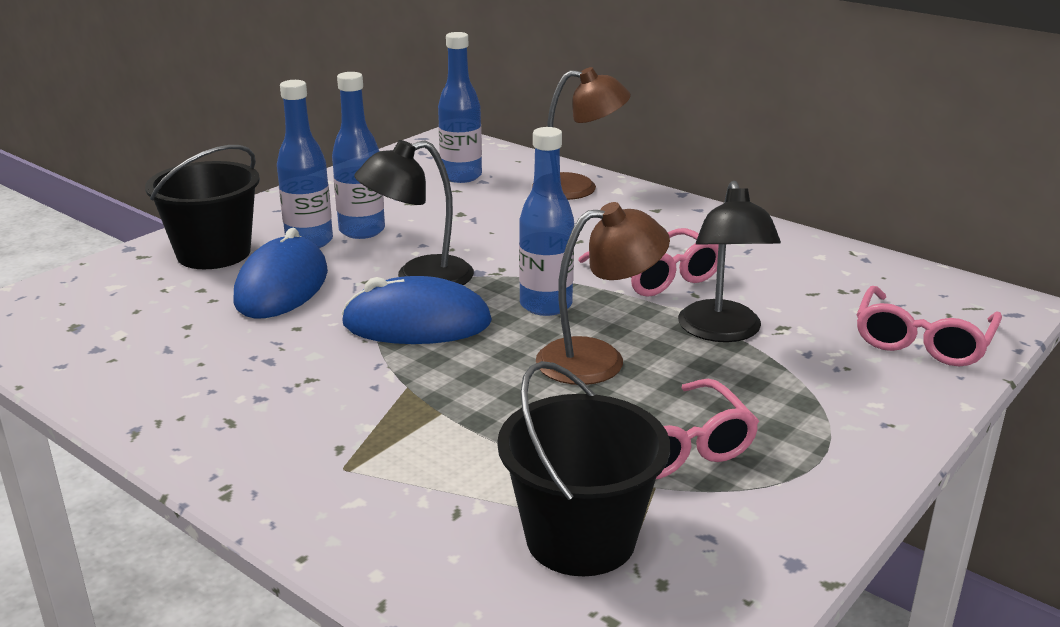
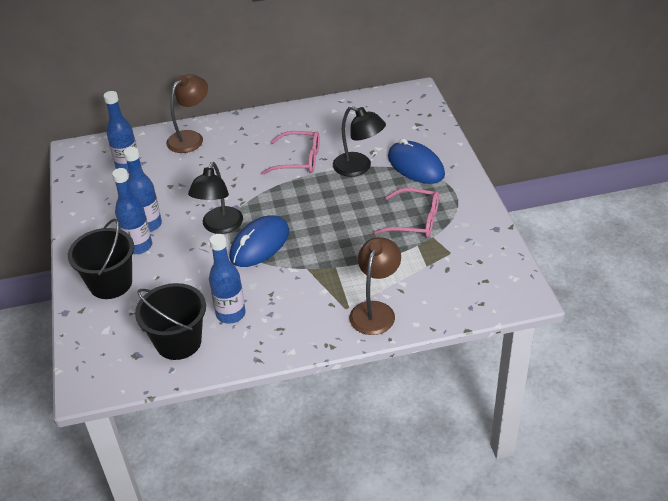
camera: 50 degrees left, 15 degrees up
(282, 286) = (176, 272): blue mouse -> blue mouse (415, 166)
(546, 305) = (287, 202): blue bottle -> blue bottle (230, 314)
(581, 538) = (442, 267): black bucket -> black bucket (178, 342)
(598, 359) = (343, 209): brown lamp -> brown lamp (375, 310)
(922, 340) = (416, 126): pink glasses -> none

